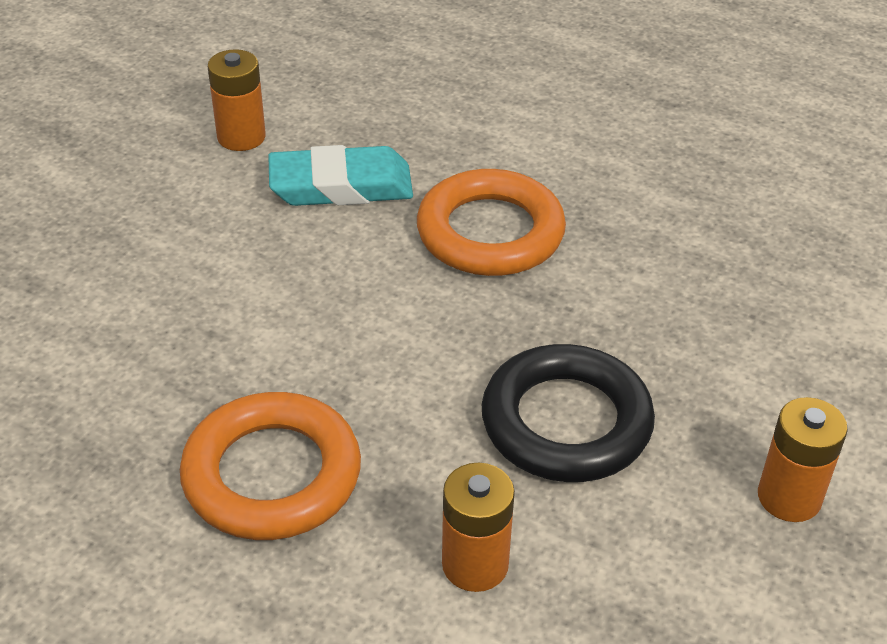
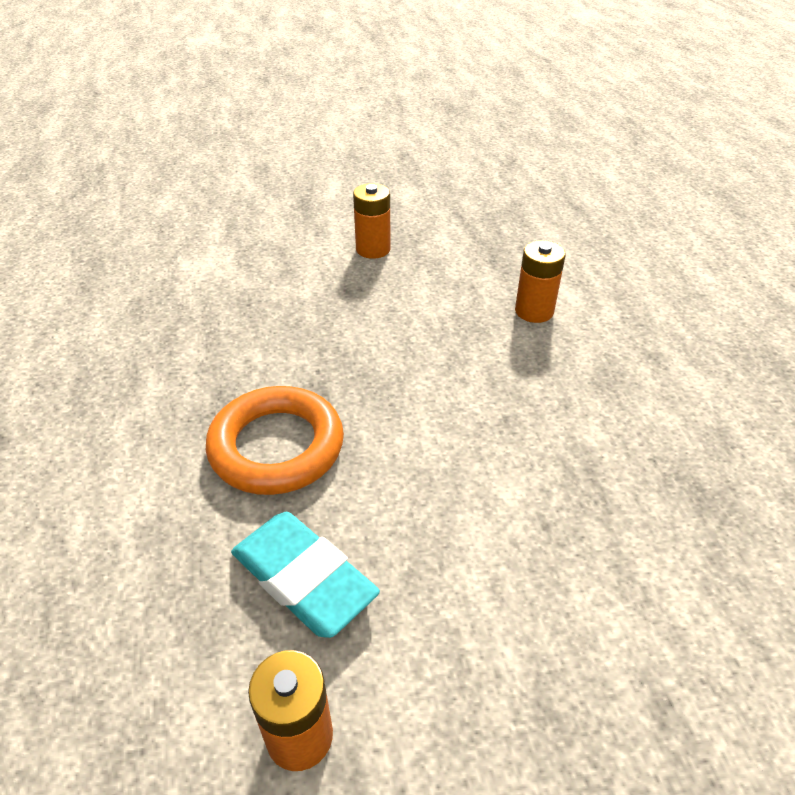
camera: 130 degrees left, 0 degrees up
(272, 475) = (593, 408): orange ring -> none
(566, 422) = (412, 327): black ring -> none

